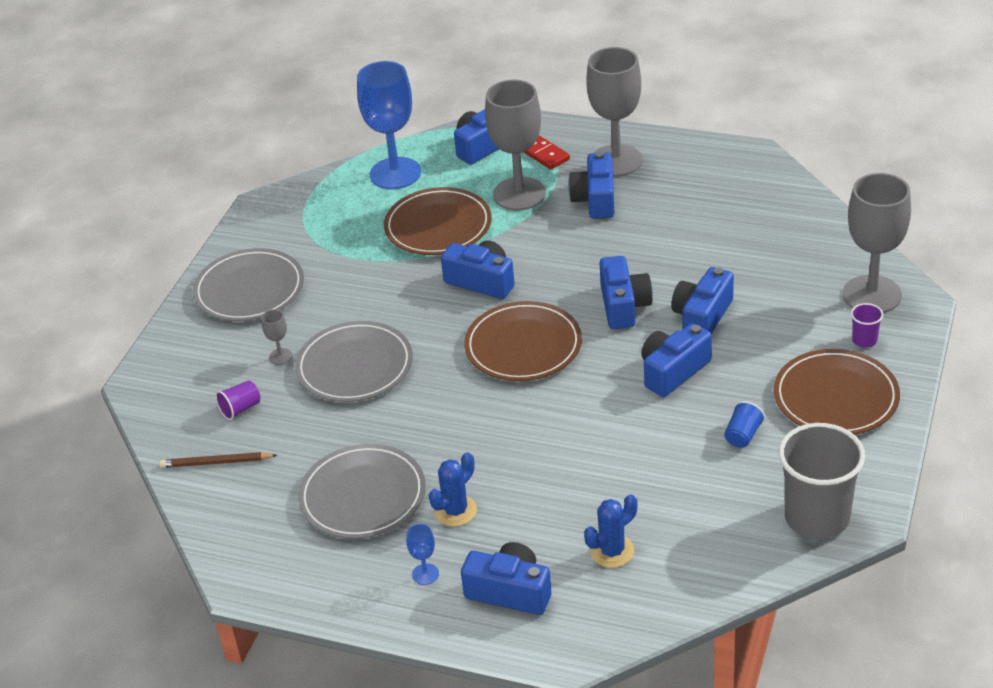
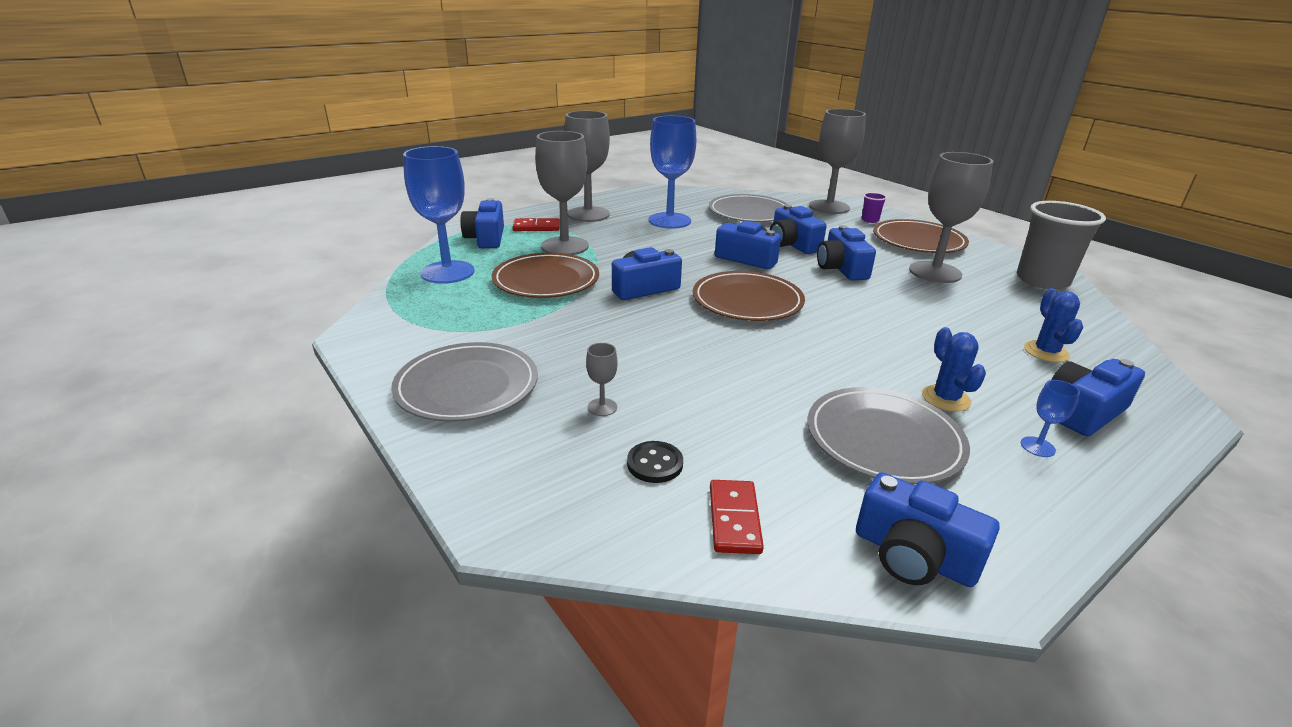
camera: 60 degrees left, 10 degrees down
(216, 463) = (734, 519): brown pencil -> red domino
(240, 409) = (655, 464): purple cup -> black button
(354, 366) = (674, 374): grey plate -> grey plate (749, 213)
(595, 199) = (617, 230): blue camera -> blue camera (913, 556)
(666, 214) = (669, 221): none -> blue goblet
(743, 435) = (935, 272): blue cup -> grey goblet

